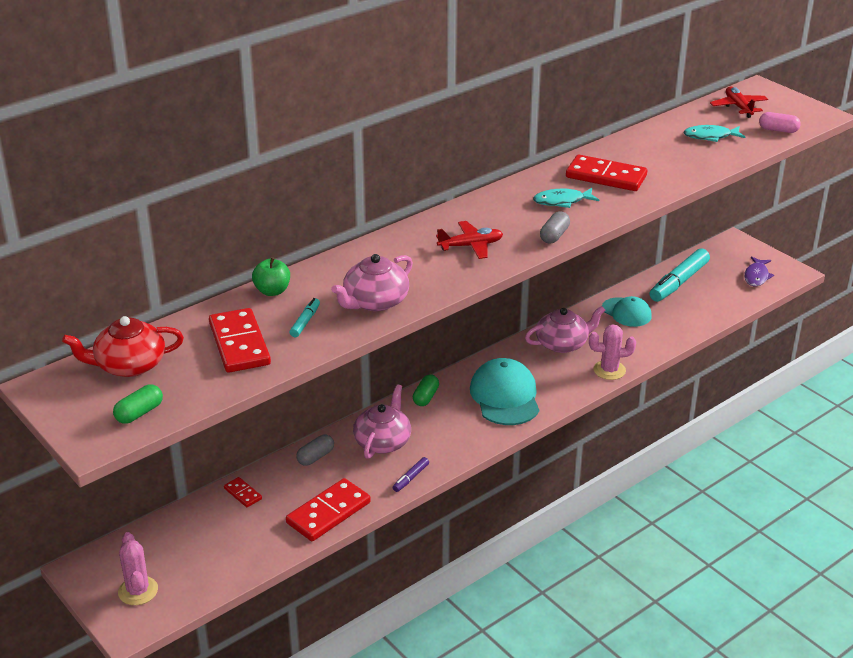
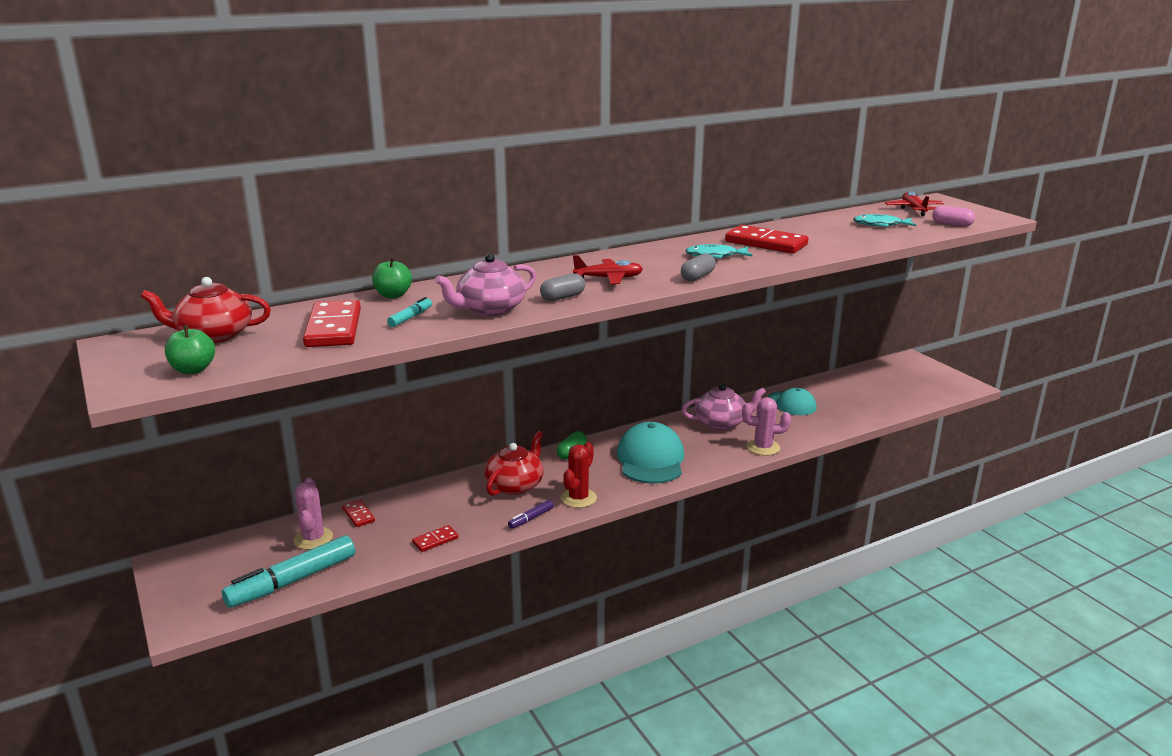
camera: 10 degrees right, 10 degrees down
(138, 591) = (211, 589): pink cactus -> pink cactus (313, 538)
(139, 413) = (193, 370): green capsule -> green apple
(315, 457) = (444, 491): grey capsule -> grey capsule (563, 297)
(328, 513) = (435, 540): red domino -> red domino, size x0.49
(383, 441) = (515, 485): pink teapot -> red teapot
(448, 450) = (578, 498): none -> red cactus
(678, 282) = (849, 385): turquoise marker -> turquoise marker (292, 581)
(756, 276) = (929, 386): purple fish -> none

